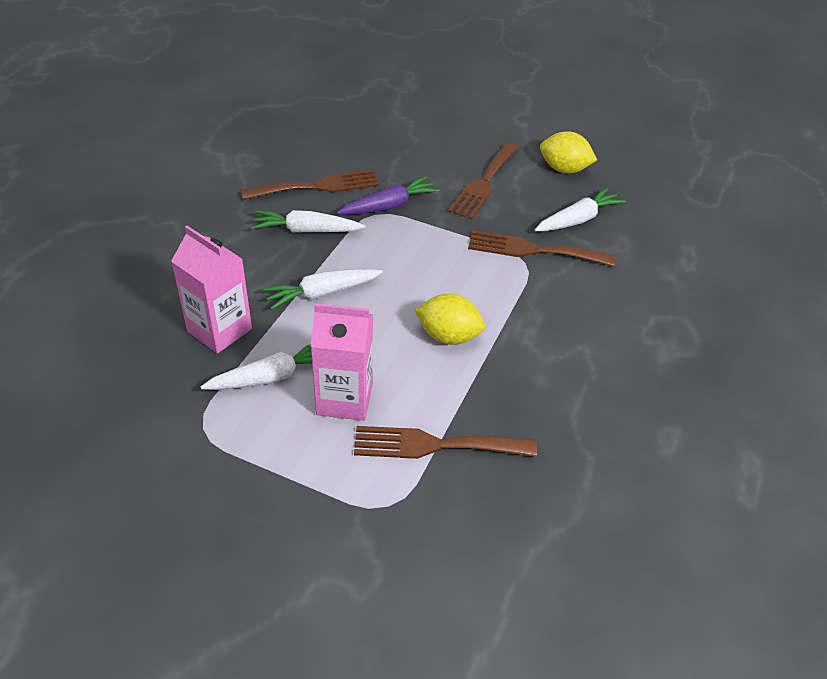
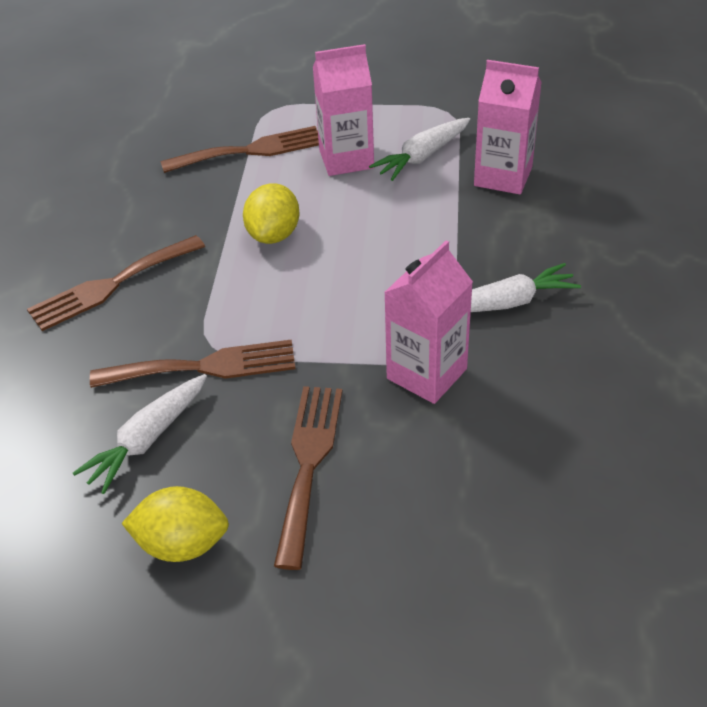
camera: 165 degrees right, 0 degrees up
(317, 186) = (546, 372): brown fork -> brown fork (111, 285)
(322, 293) = (431, 237): white carrot -> none
(389, 206) = (427, 374): purple carrot -> pink carton
(448, 336) = (274, 235): yellow lemon -> yellow lemon turned 75 degrees counterclockwise

